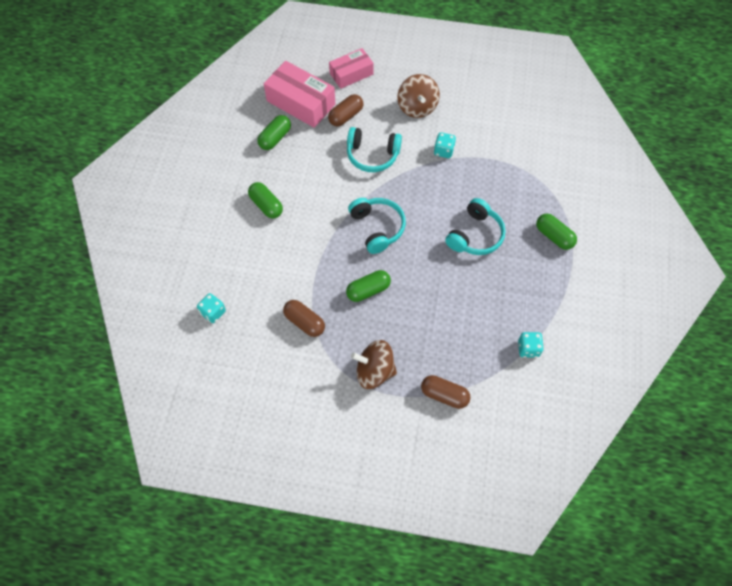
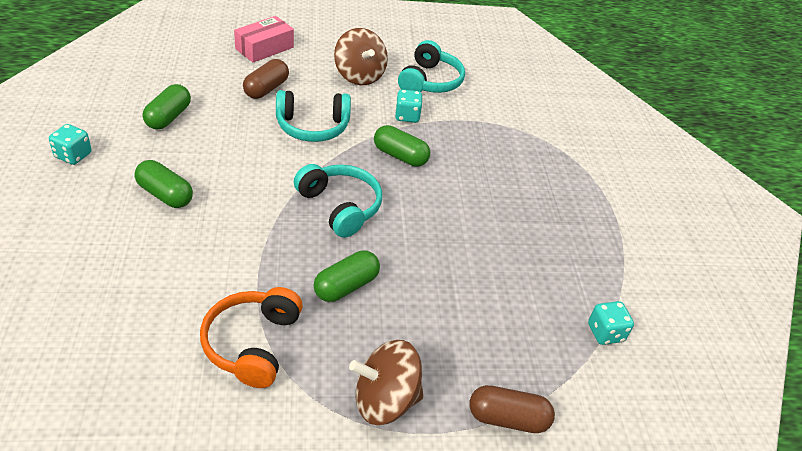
camera: 20 degrees left, 20 degrees down
(213, 312) = (87, 350): turquoise dice -> turquoise dice (73, 155)
(301, 102) = (200, 78): pink box -> none
(304, 322) = (252, 344): brown capsule -> orange headphones
(475, 235) = (480, 202): turquoise headphones -> turquoise headphones (430, 81)
(554, 236) = (581, 194): green capsule -> green capsule (400, 156)

